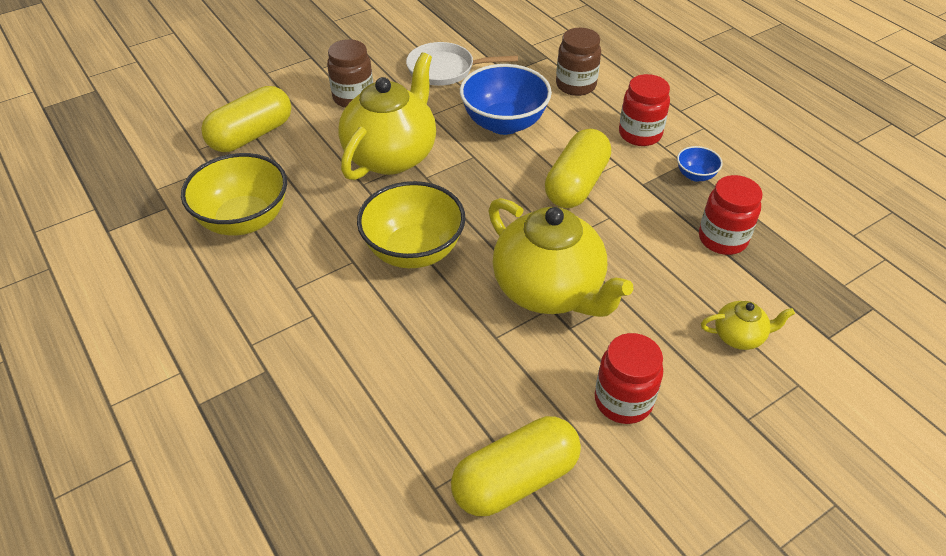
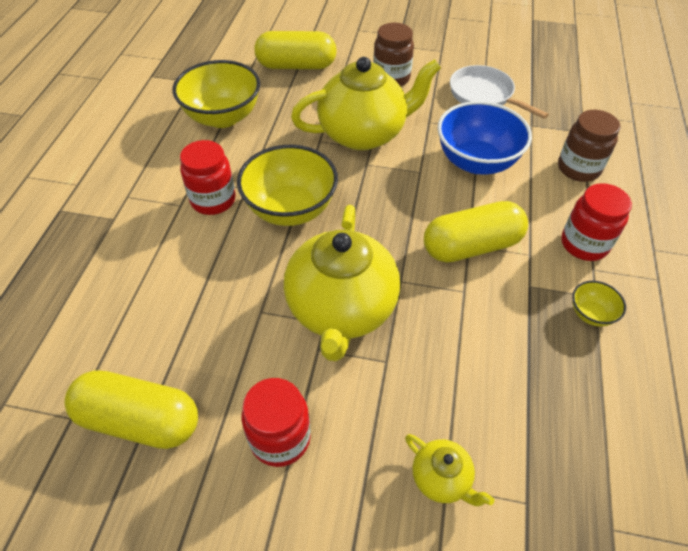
camera: 45 degrees right, 5 degrees up
(695, 175) = (591, 314): blue bowl -> yellow bowl
(722, 239) = (541, 386): red jar -> red jar (213, 200)

